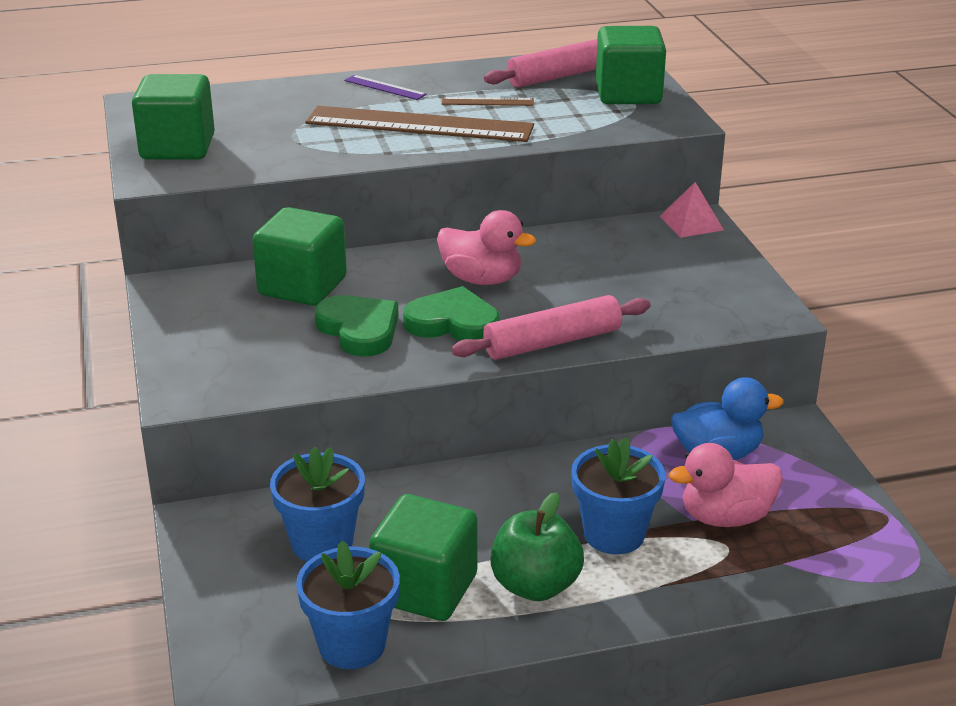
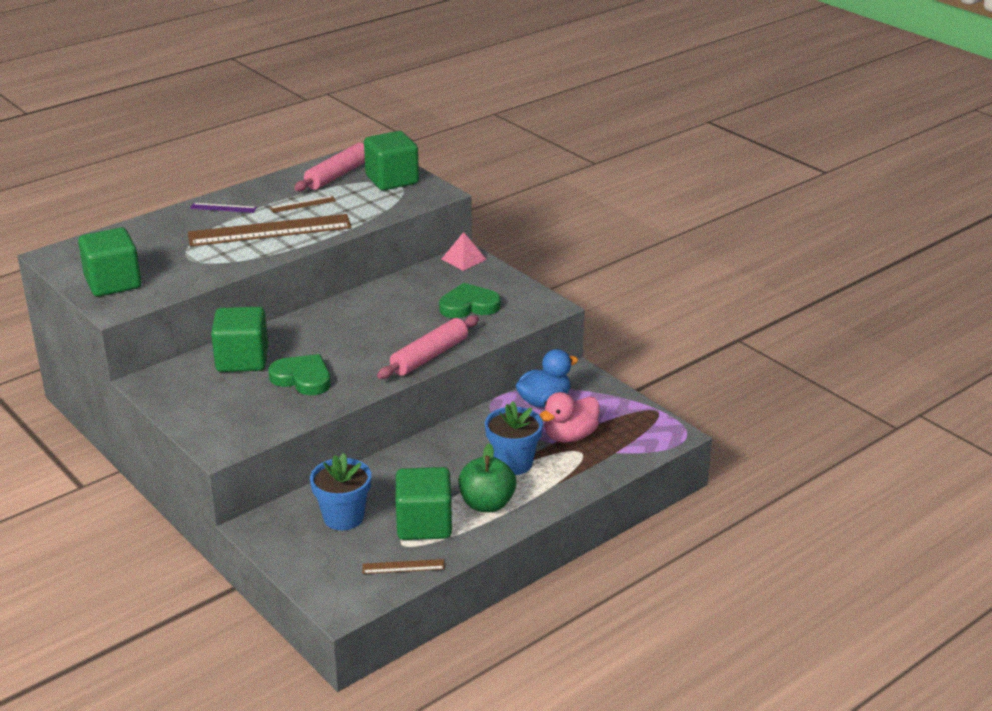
camera: 25 degrees left, 0 degrees up
(352, 645) = (403, 566): blue flower pot -> brown ruler
(453, 323) = (359, 359): green heart -> green heart (469, 306)
(482, 279) = (357, 327): pink duck -> none

